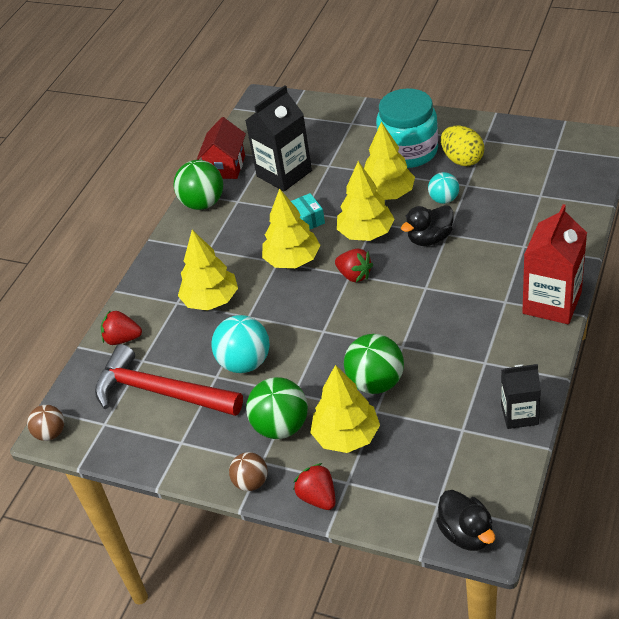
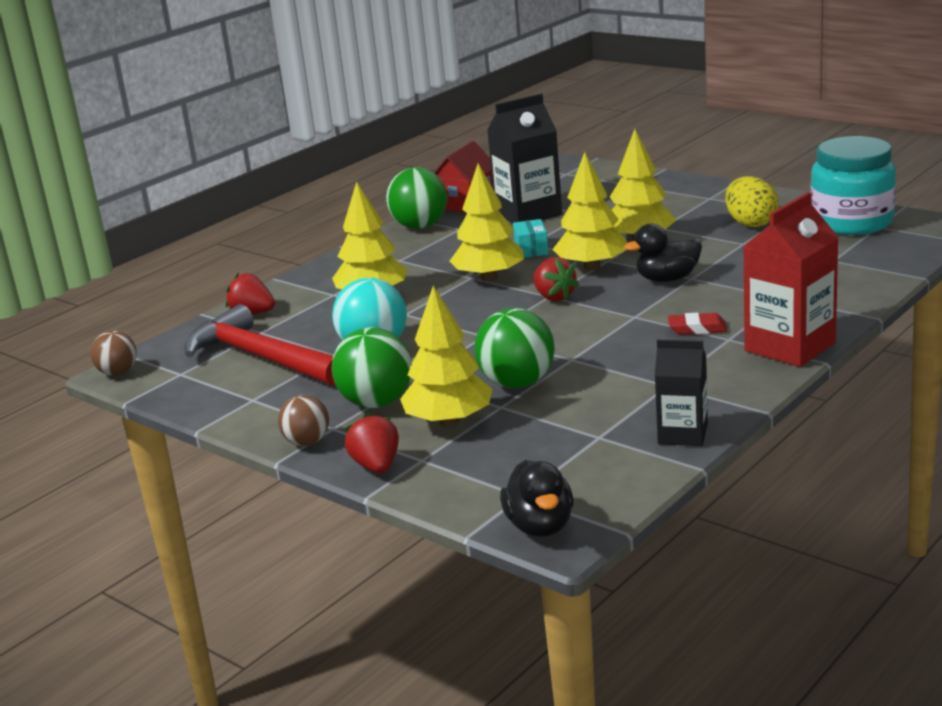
camera: 15 degrees right, 20 degrees down
(408, 151) = (688, 211): turquoise jar -> turquoise jar (851, 222)
(444, 199) = (706, 251): turquoise ball -> none
(478, 294) = (697, 328): none -> red eraser

